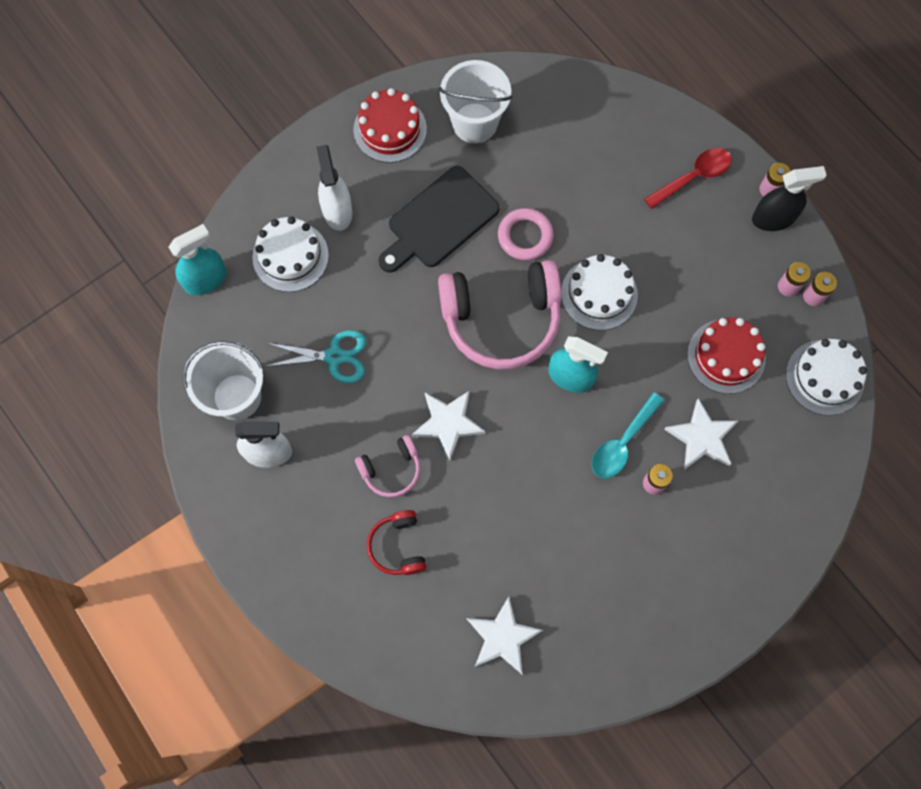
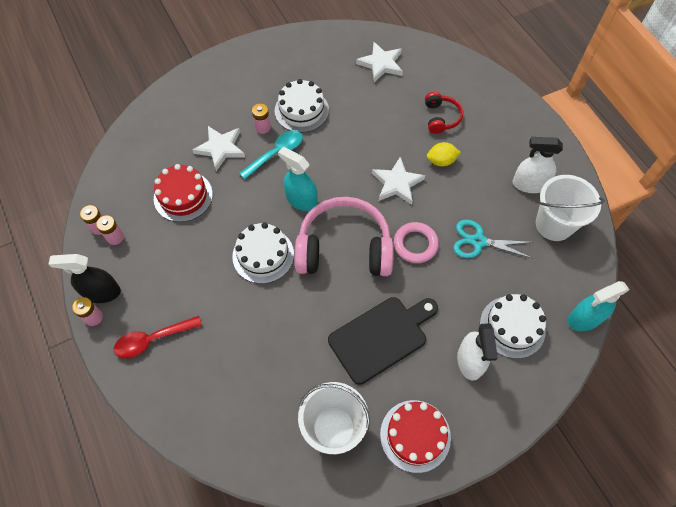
camera: 170 degrees left, 10 degrees down
(391, 469) = (441, 161): pink headphones -> yellow lemon
(525, 236) = (311, 311): pink ring -> pink ring (415, 244)
(824, 377) = (119, 172): white cake -> white cake (301, 110)

